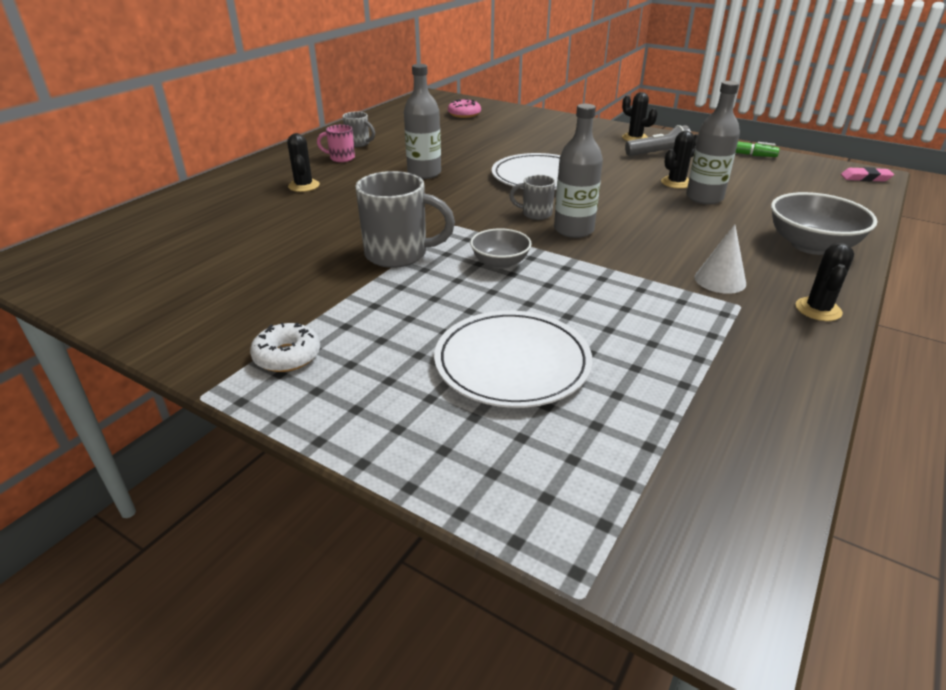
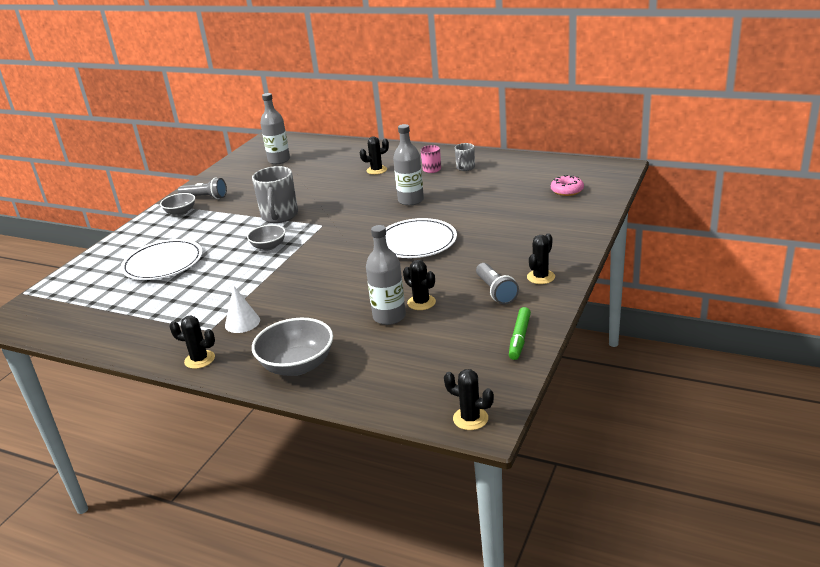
camera: 85 degrees right, 5 degrees down
(241, 328) = (205, 197): none -> grey flashlight
(287, 356) = (180, 212): white donut -> grey bowl
(535, 214) = (343, 249): grey mug -> none
(573, 230) = (318, 265): grey bottle -> grey bottle (279, 160)
(865, 178) = (470, 418): pink eraser -> black cactus

